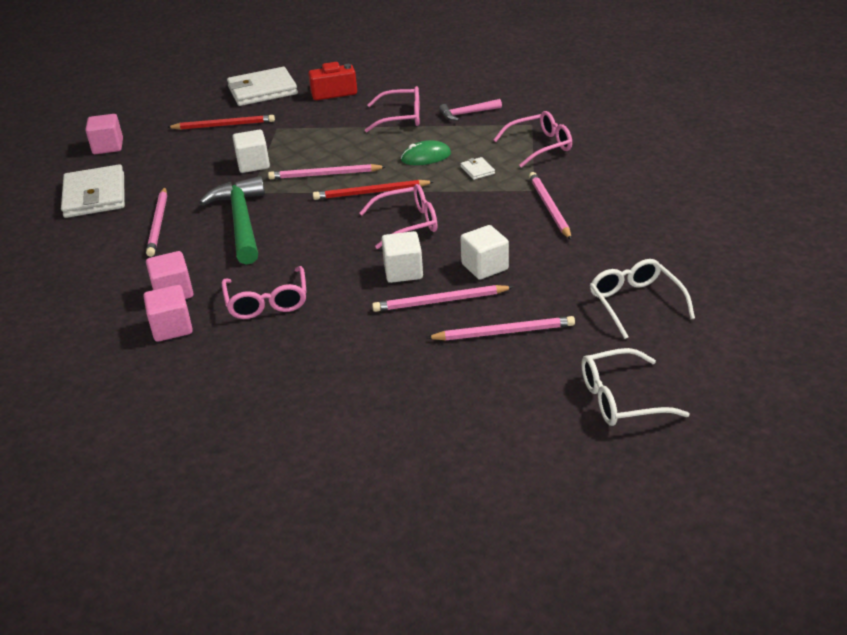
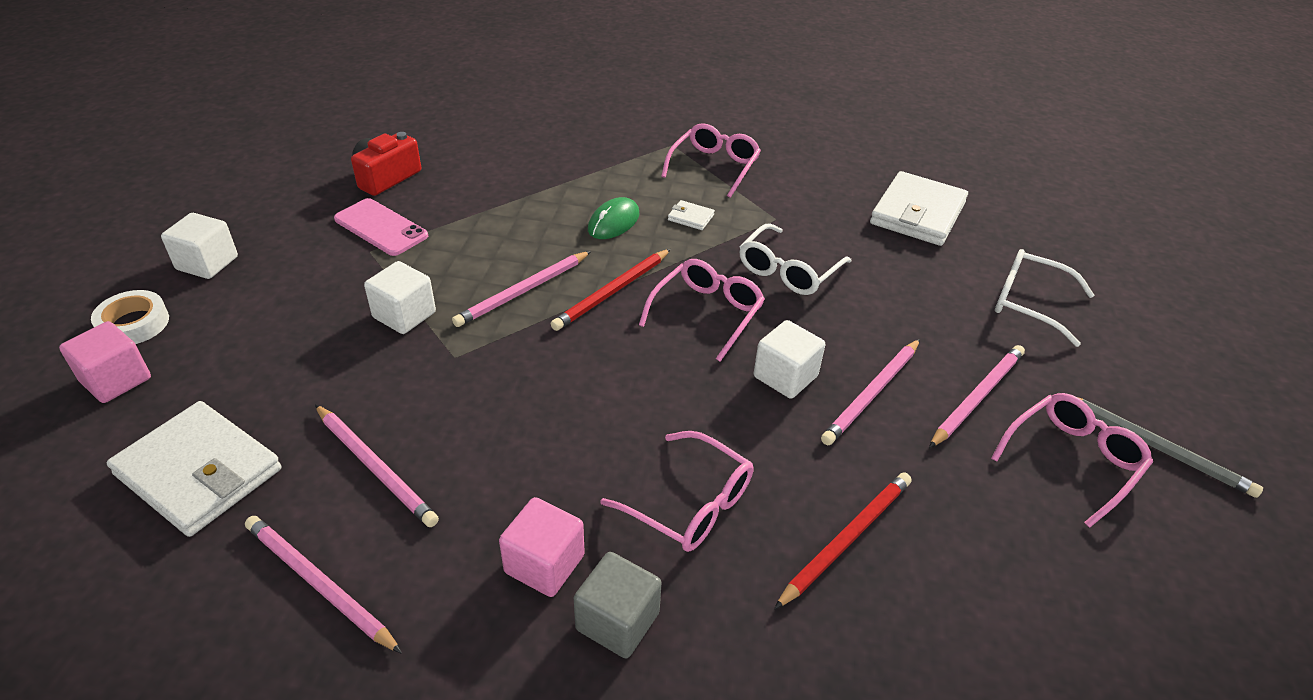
camera: 45 degrees left, 5 degrees up
(140, 125) = (134, 324): none -> white tape
(172, 328) = (617, 621): pink cube -> grey cube
(224, 125) = (282, 275): red pencil -> red pencil (846, 539)
(241, 221) = (498, 405): green hammer -> none
(262, 90) = (277, 205): white wallet -> white wallet (917, 213)
(297, 118) = (381, 227): none -> pink phone
(401, 117) = (518, 183): pink glasses -> pink glasses (1072, 460)
(467, 114) = (588, 154): pink hammer -> none
(484, 267) = (854, 329): white cube -> white cube (207, 263)
(549, 207) = (817, 233): pink pencil -> pink pencil (319, 584)
(581, 410) = (1155, 446): none -> grey pencil
(621, 398) = (1162, 413): white glasses -> white glasses (788, 270)

